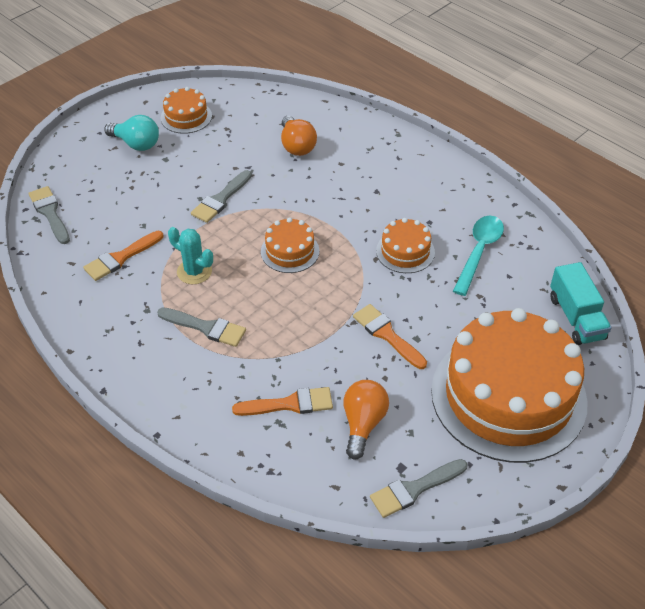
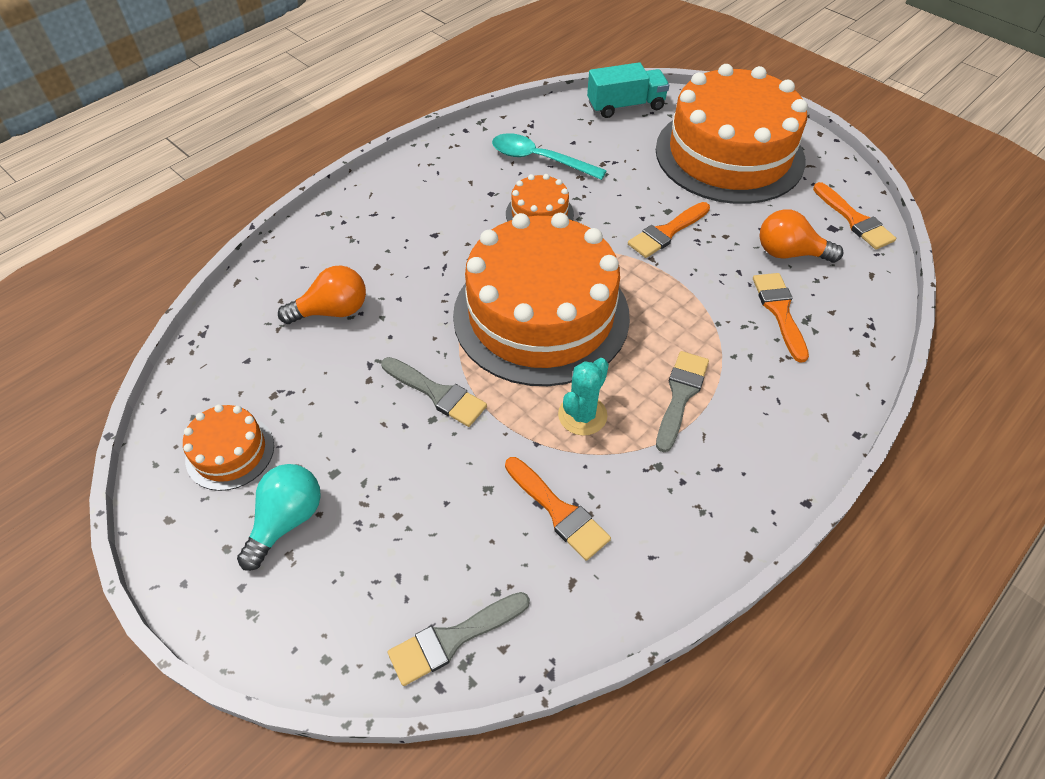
camera: 90 degrees left, 5 degrees up
(290, 251) = (541, 315): orange cake -> orange cake, size x2.32
(414, 489) = (854, 220): grey brush -> orange brush

